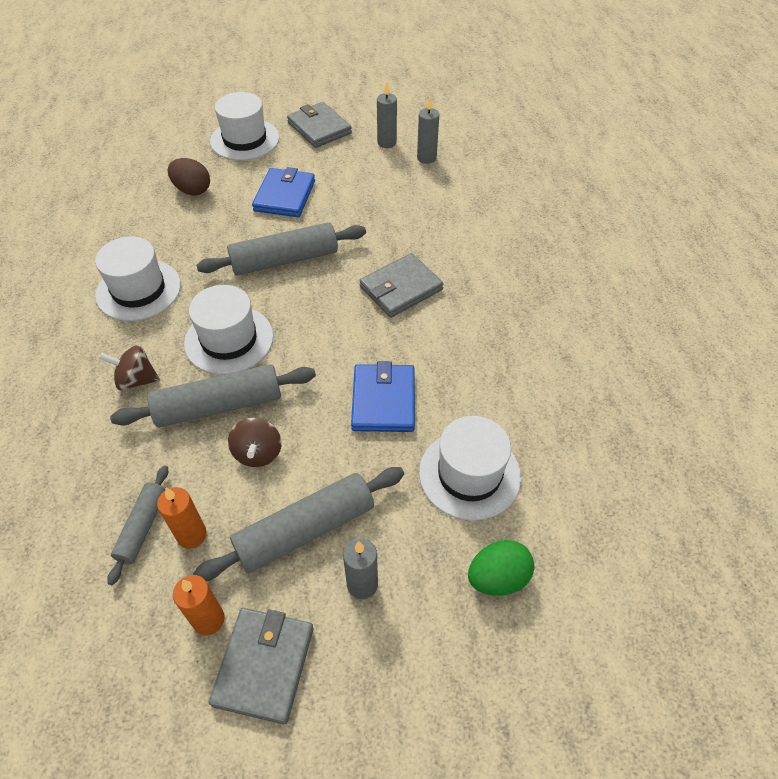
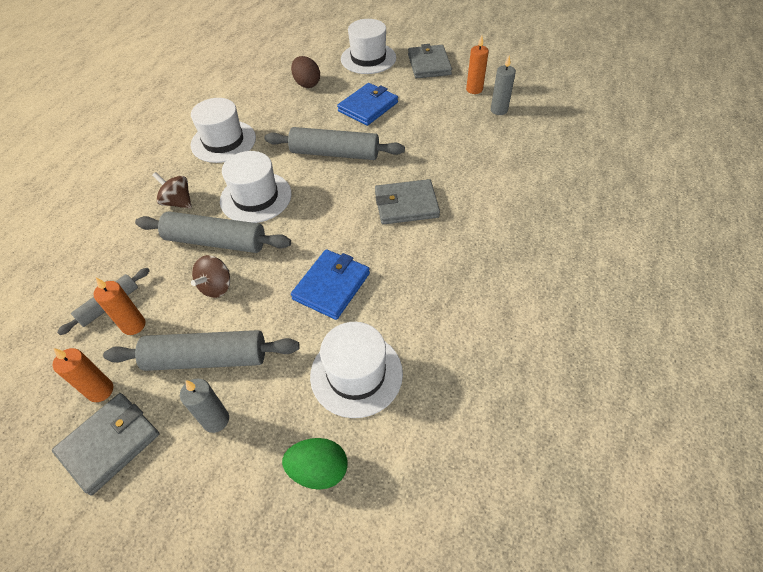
camera: 30 degrees right, 0 degrees up
(387, 143) = (474, 89): grey candle -> orange candle

